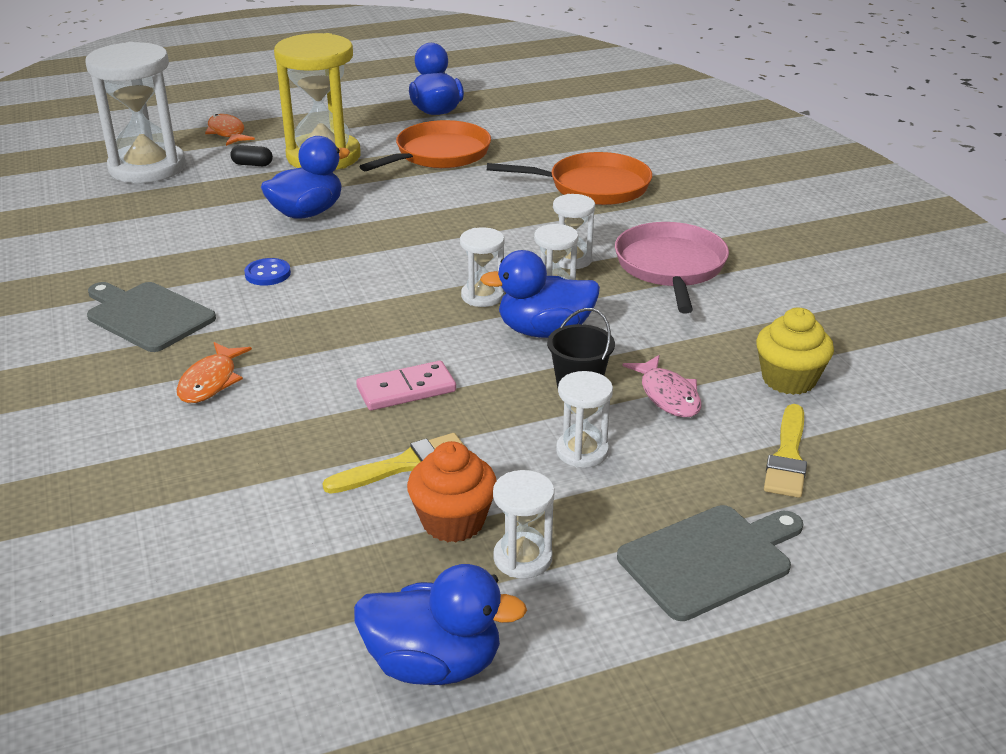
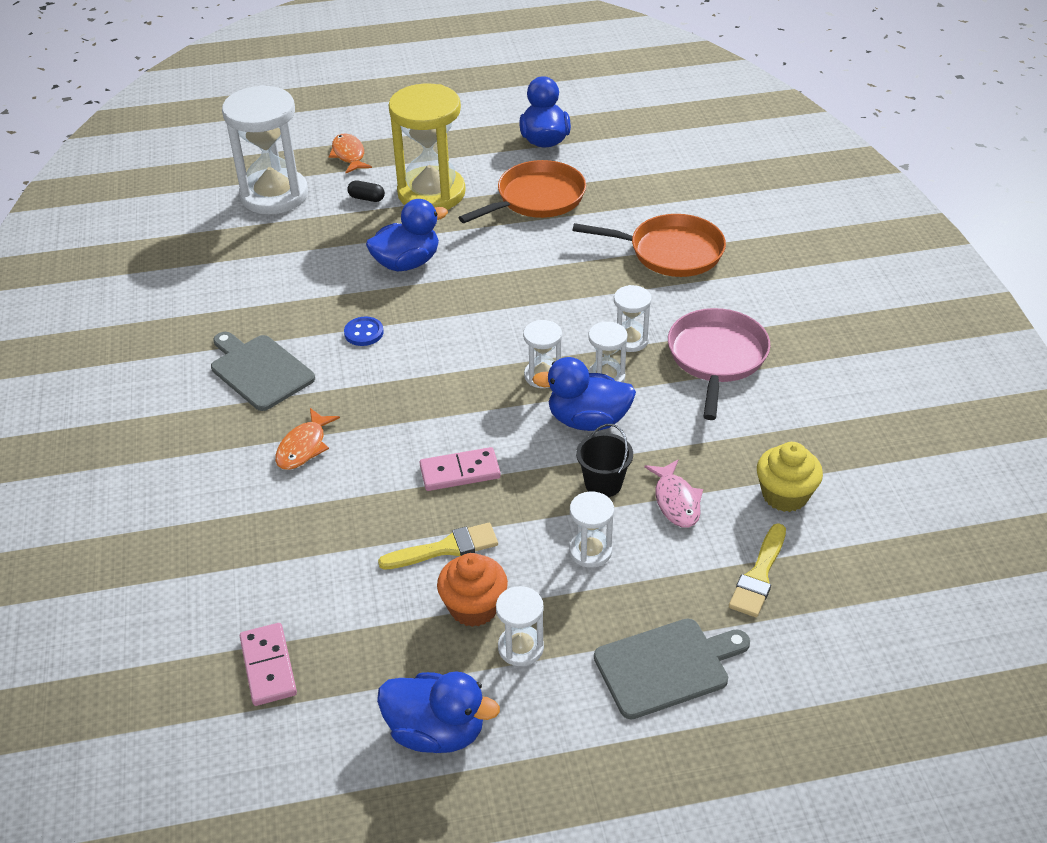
camera: 10 degrees right, 10 degrees up
(193, 613) = (268, 666): none -> pink domino

